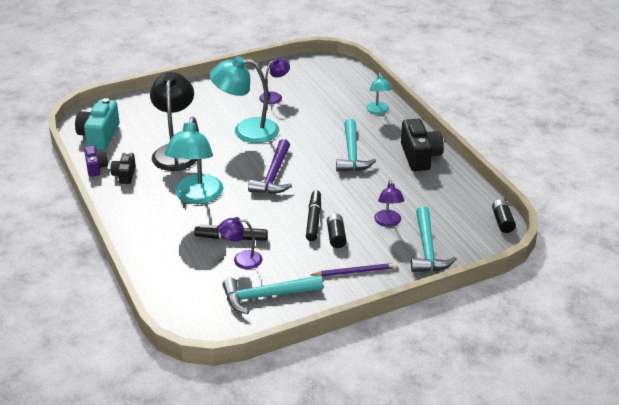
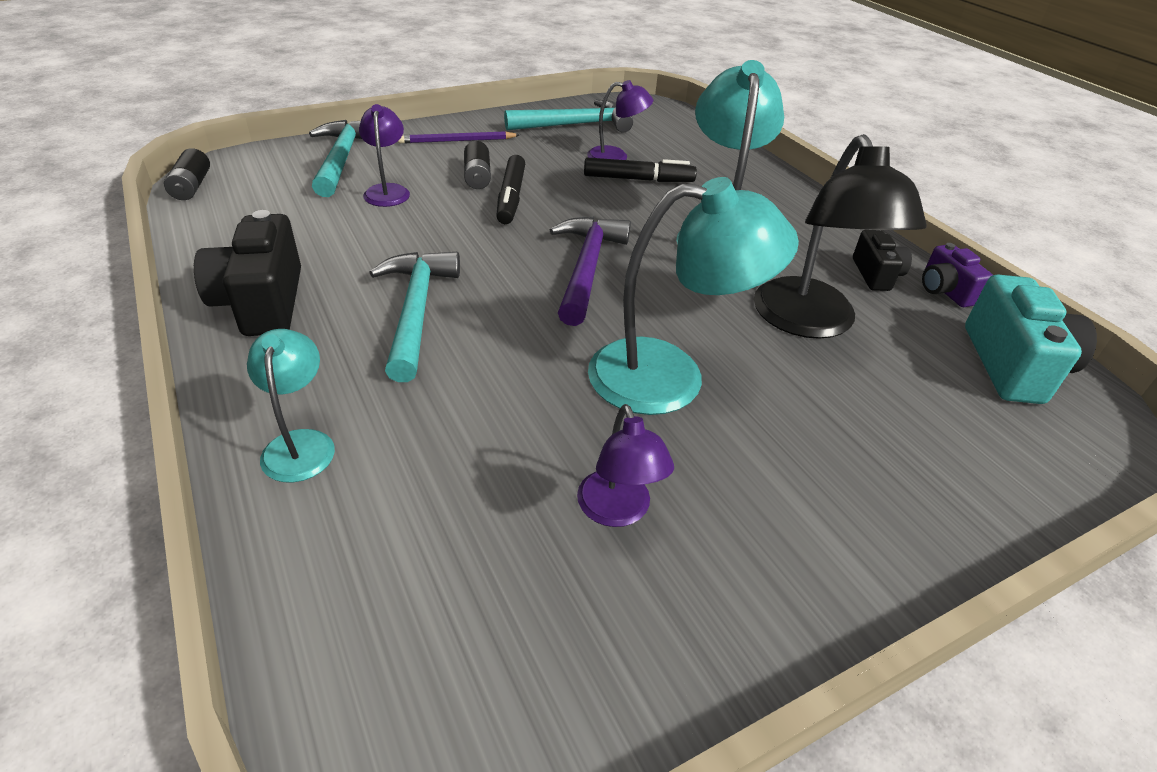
camera: 175 degrees right, 5 degrees up
(274, 96) = (618, 511): purple lamp -> purple lamp turned 60 degrees counterclockwise

